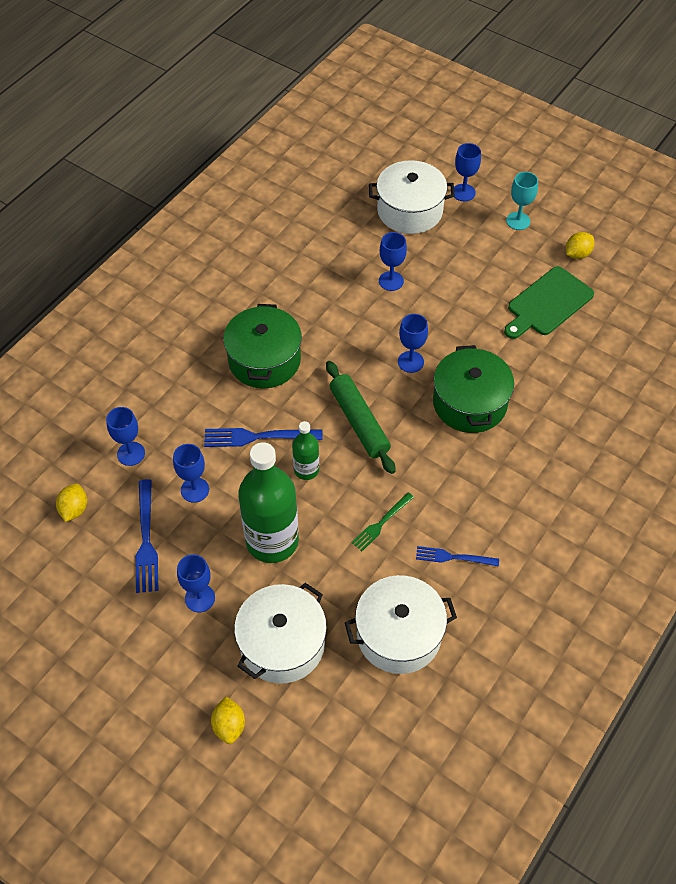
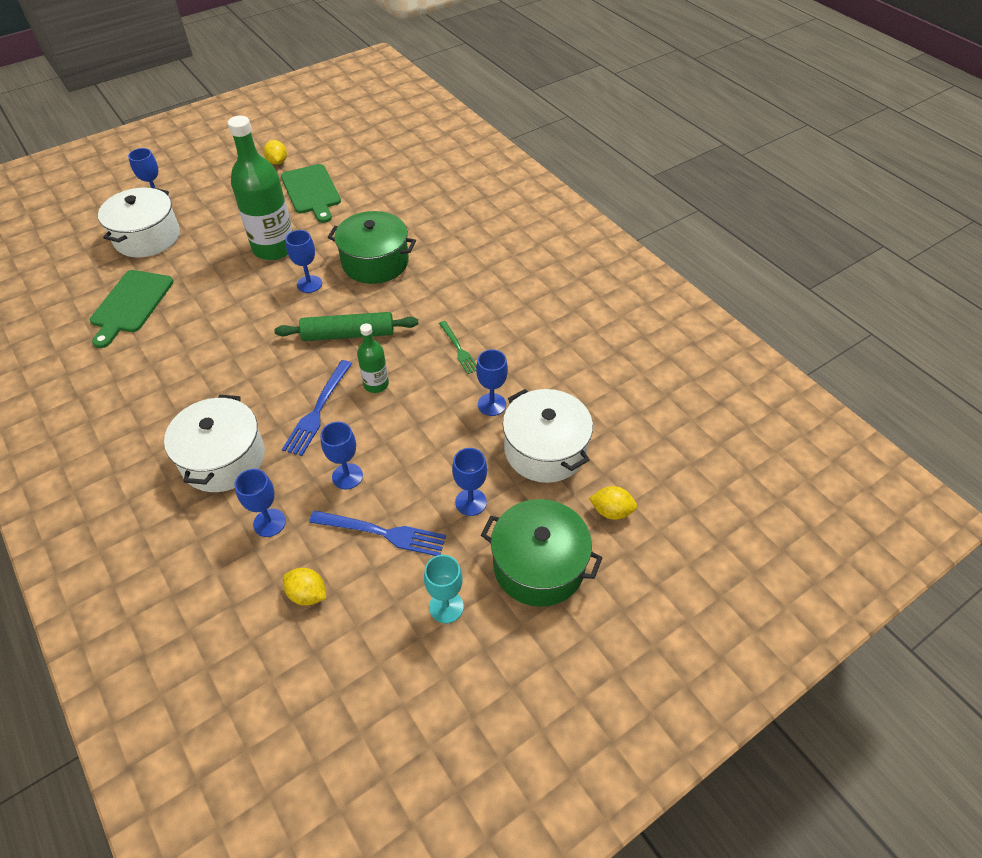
camera: 70 degrees left, 5 degrees down
(264, 360) = (233, 382): green pot -> green pot (538, 565)
(272, 541) = (437, 429): green bottle -> green bottle (274, 248)
(321, 244) = (130, 304): none -> green cutting board
(391, 281) = (214, 271): blue goblet -> blue goblet (491, 404)
(399, 634) = (568, 368): white pot -> white pot (223, 459)
(452, 557) = (513, 315): blue fork -> none
(518, 221) = (217, 181): turquoise goblet -> turquoise goblet (446, 607)

